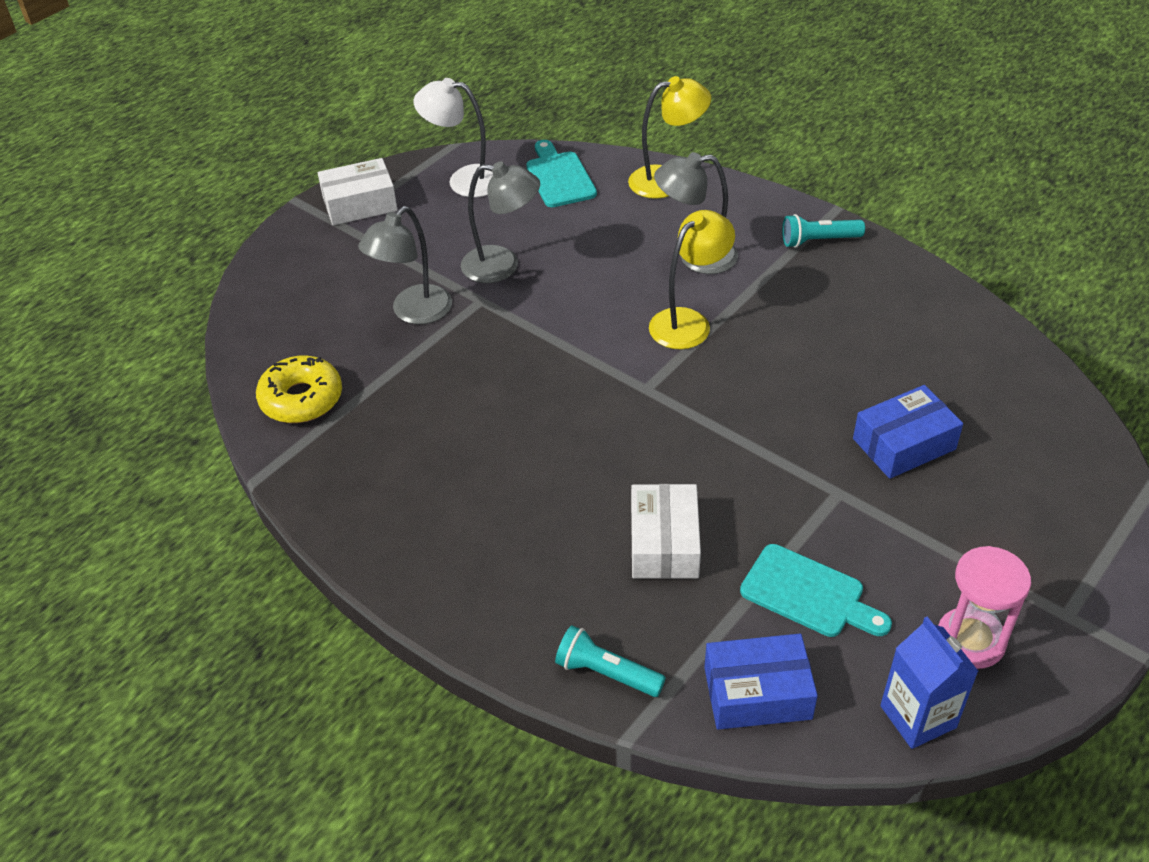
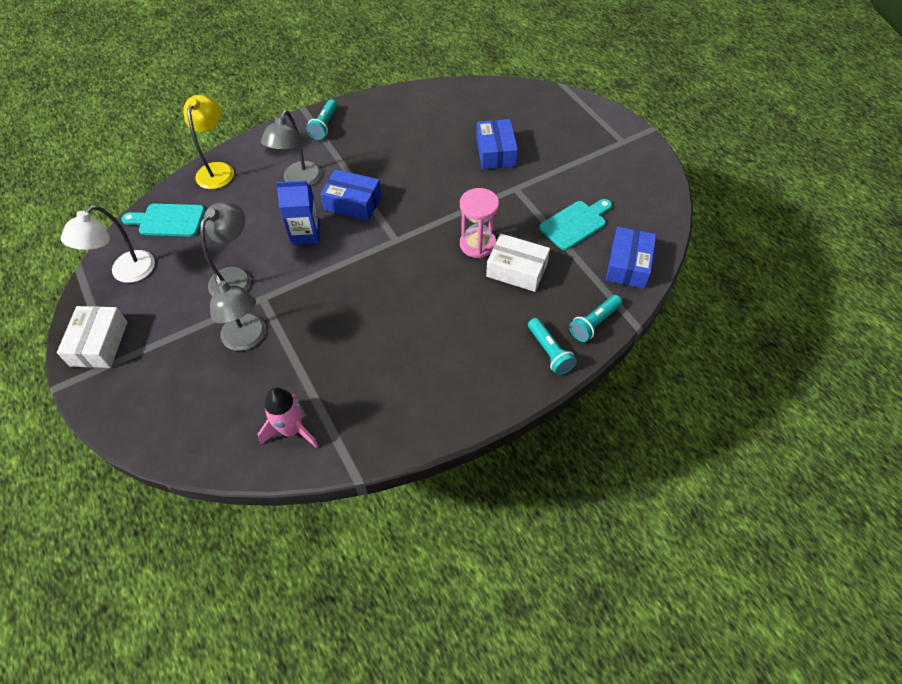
camera: 70 degrees left, 10 degrees up
(301, 399) = (292, 430): yellow donut -> pink rocket
(524, 628) = (549, 352): none -> turquoise flashlight
(688, 322) = (353, 203): yellow lamp -> blue box
(918, 717) = (660, 212): blue carton -> blue carton (306, 234)
(970, 640) = (625, 178): pink hourglass -> pink hourglass (477, 244)

